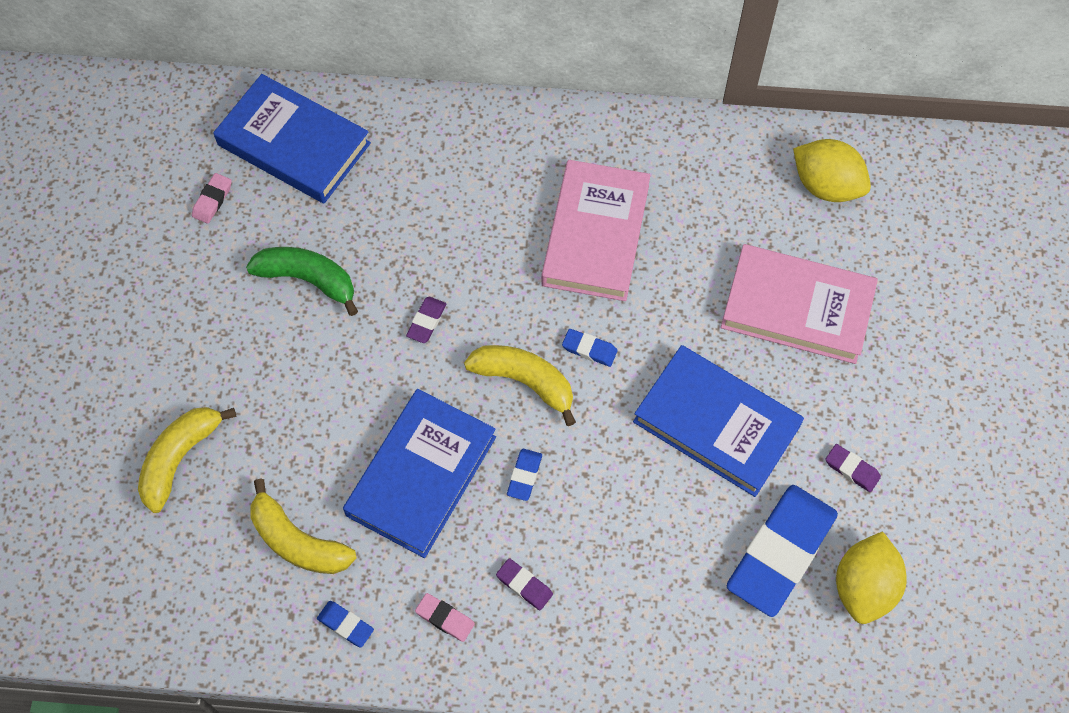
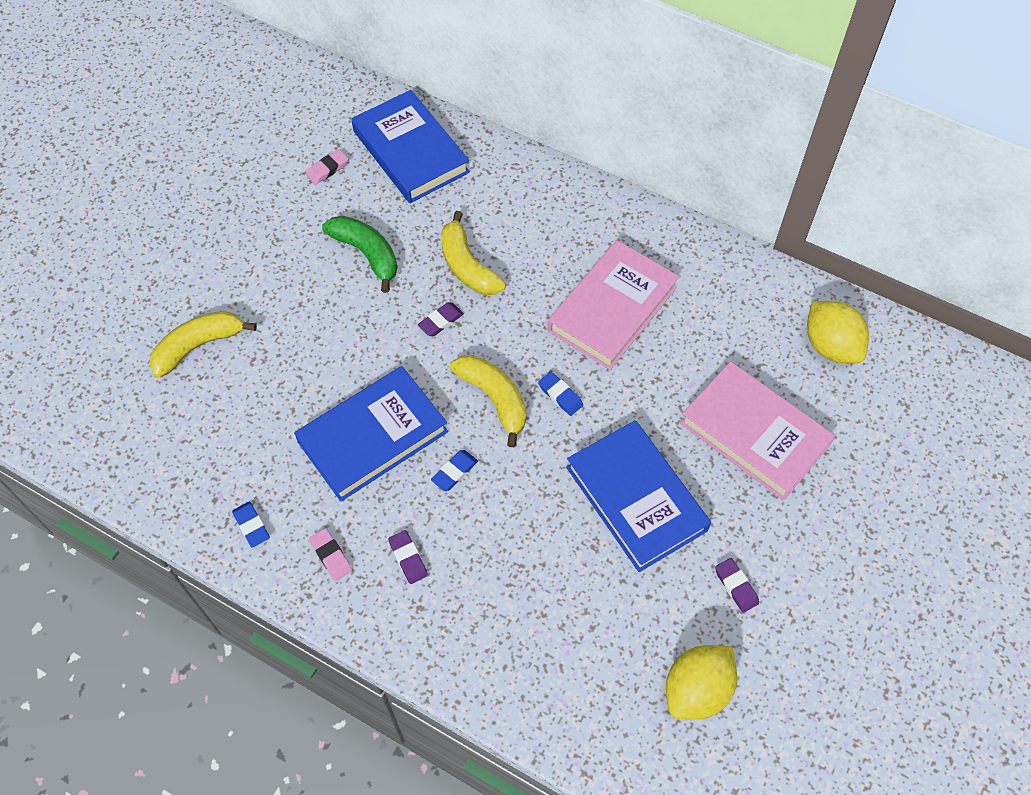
camera: 25 degrees right, 5 degrees down
(297, 541) = (250, 445): yellow banana -> yellow banana (467, 266)
(780, 553) = (637, 628): blue eraser -> none

